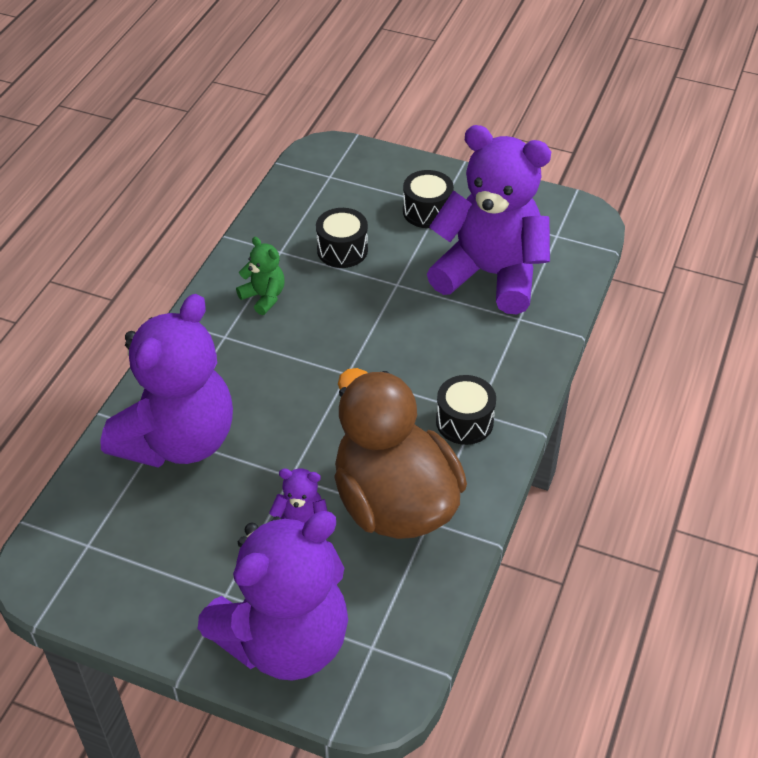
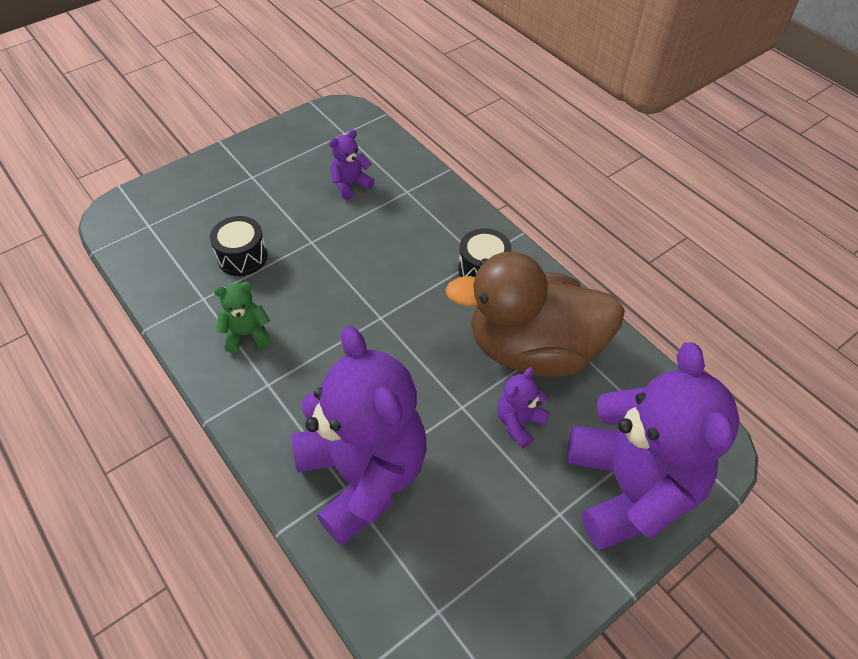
camera: 60 degrees left, 5 degrees up
(427, 211) = (251, 187): black drum -> none
(490, 274) = (350, 185): purple teddy bear -> purple teddy bear, size x0.41

